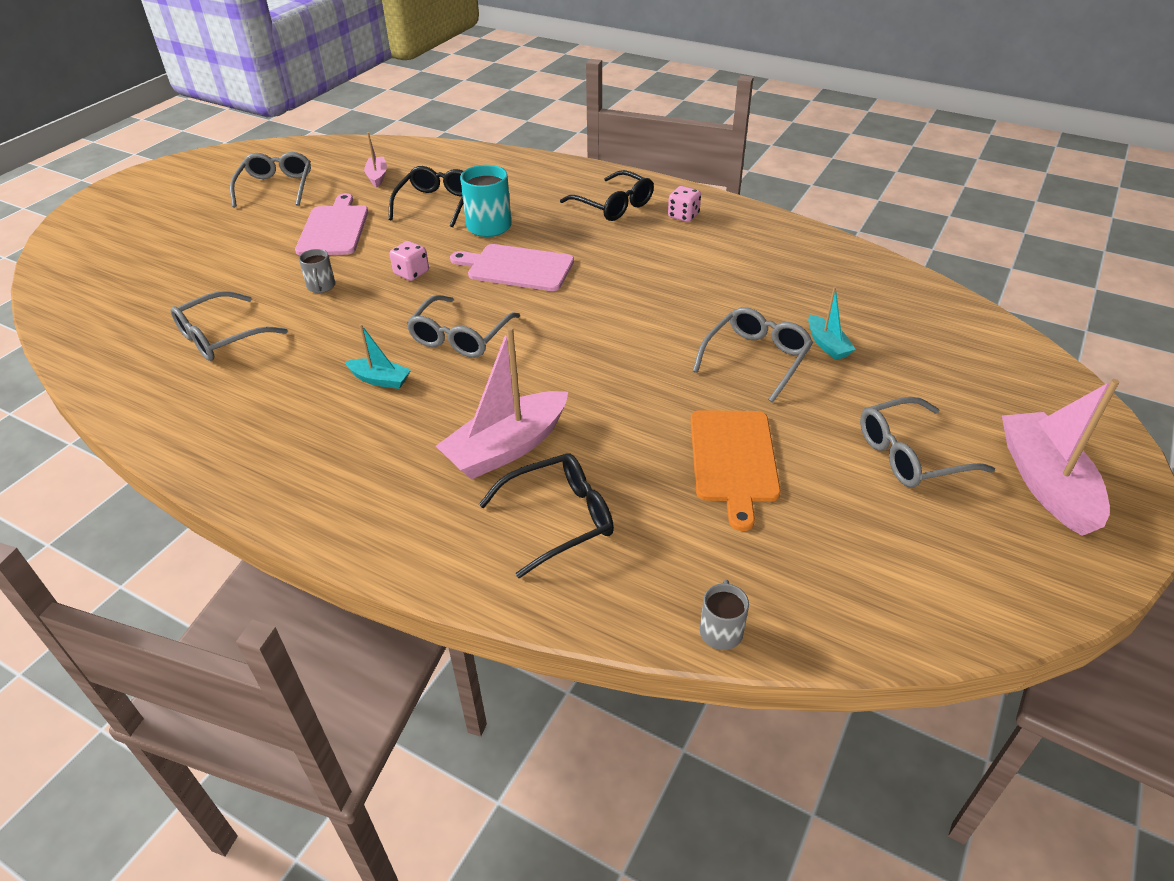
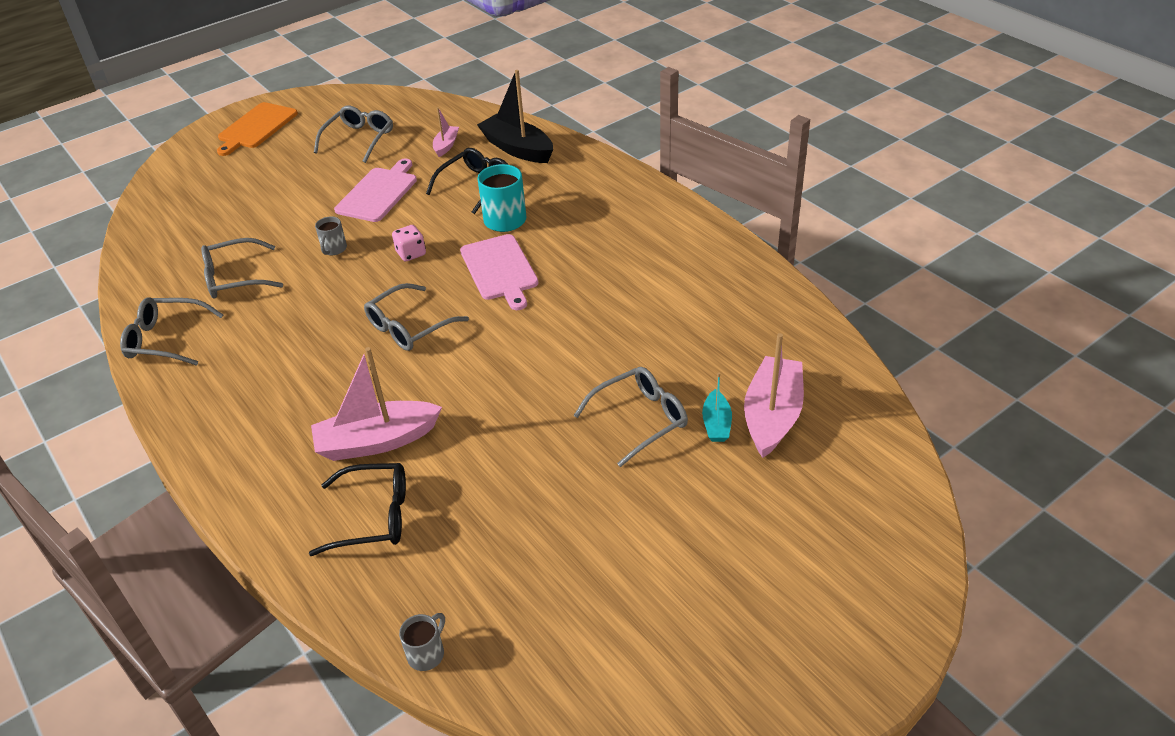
camera: 25 degrees right, 0 degrees up
(380, 380) = (323, 350): turquoise boat -> none
(454, 167) = (517, 149): none -> black boat
(517, 268) = (500, 270): pink cutting board -> pink cutting board turned 150 degrees counterclockwise
(613, 205) = (630, 223): black glasses -> none
(683, 216) = (686, 250): pink dice -> none
(733, 460) = (546, 510): orange cutting board -> orange cutting board (256, 127)
(911, 454) = (705, 556): grey glasses -> grey glasses (167, 339)
(1045, 483) = (809, 625): pink boat -> pink boat (772, 416)

